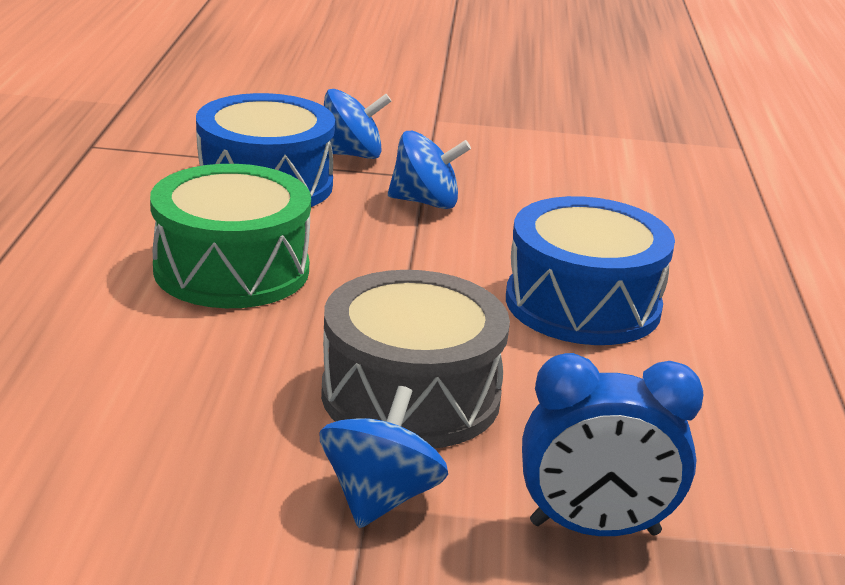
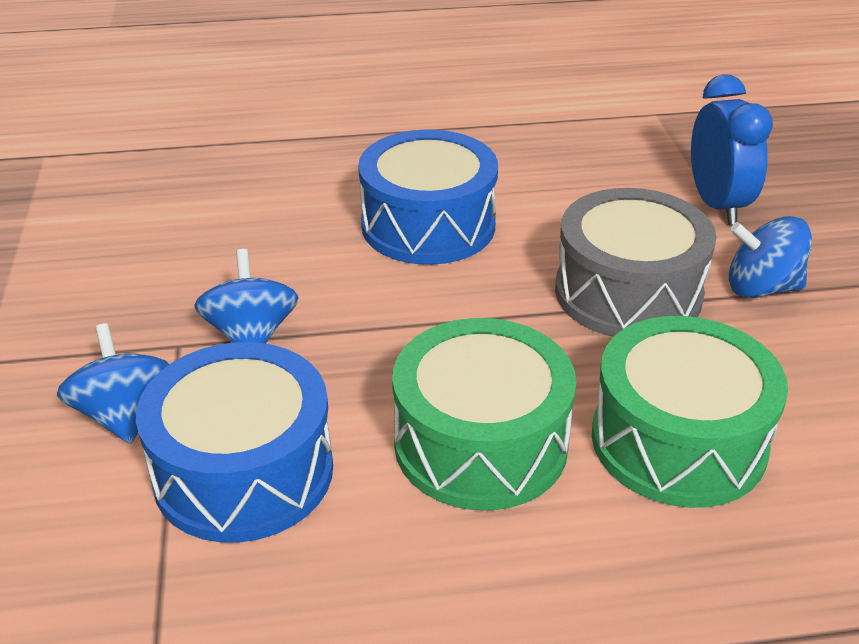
camera: 100 degrees left, 10 degrees up
(166, 360) = (678, 441): none -> green drum

